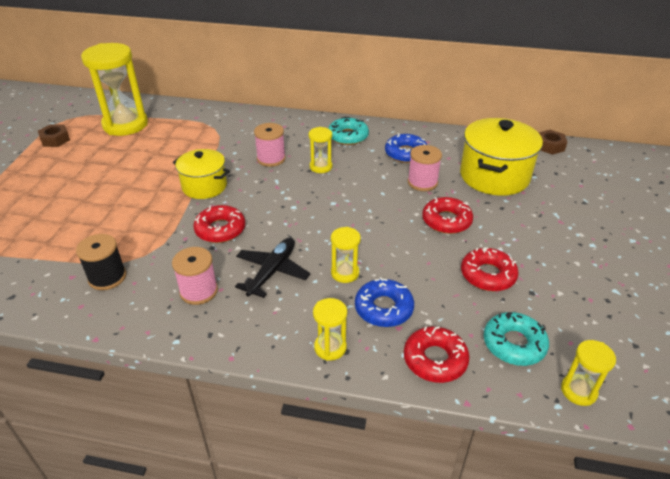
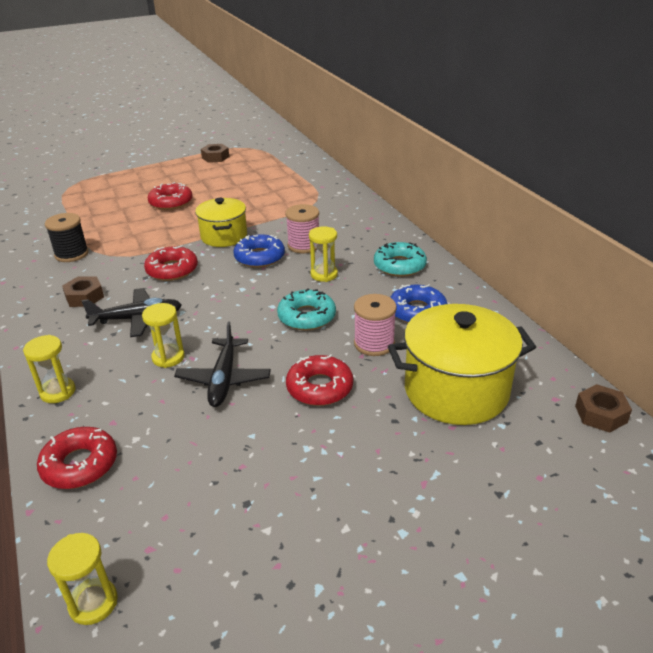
camera: 55 degrees right, 5 degrees down
(125, 125) = (269, 168): yellow hourglass -> none
(199, 291) = (84, 297): pink spool -> brown nut
(383, 308) = (134, 401): blue donut -> blue donut (259, 257)
(398, 256) = (224, 379): none -> black plane
(488, 275) = (248, 454): red donut -> red donut (171, 202)
(514, 344) = (141, 517): turquoise donut -> turquoise donut (307, 317)

